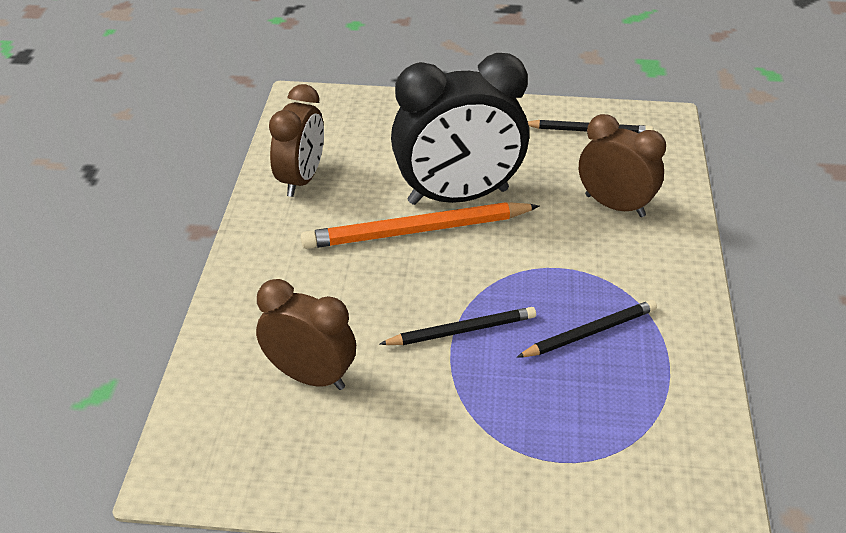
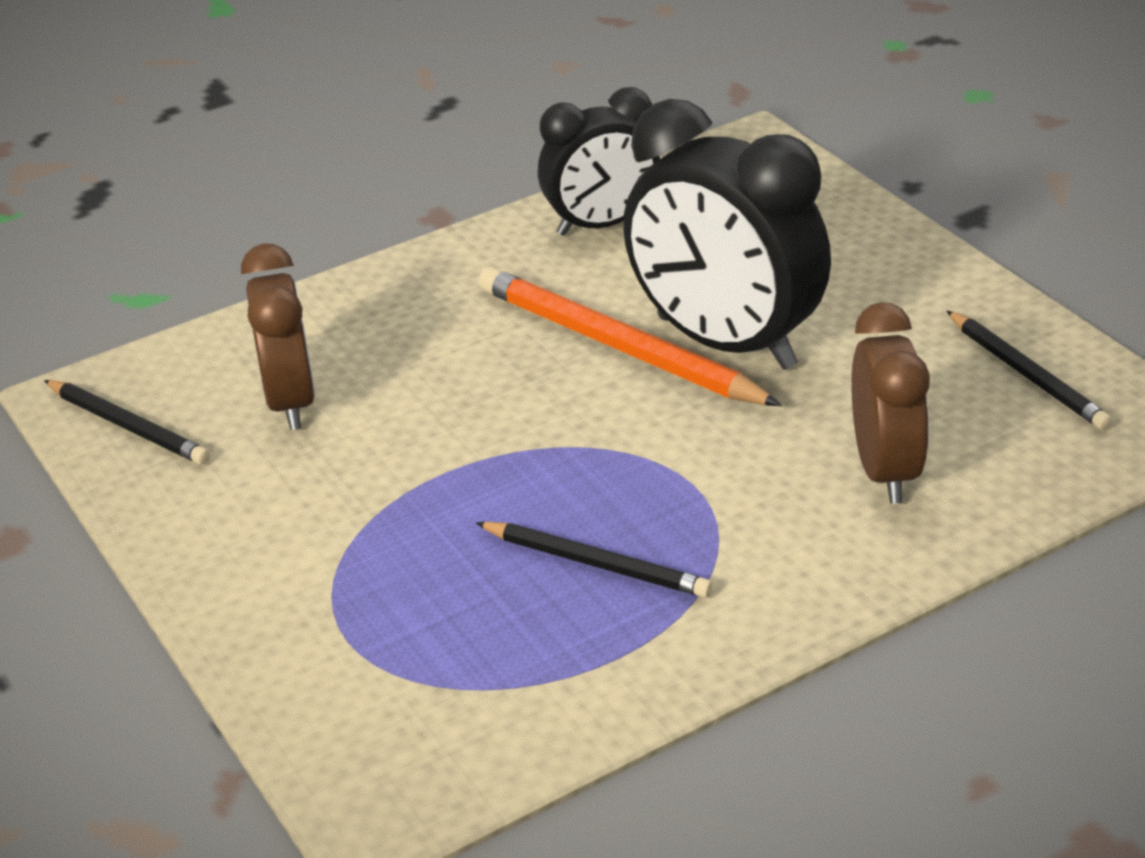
camera: 55 degrees right, 5 degrees down
(301, 179) = (602, 225): brown clock -> black clock
(461, 331) = (481, 465): black pencil -> black pencil (128, 426)

